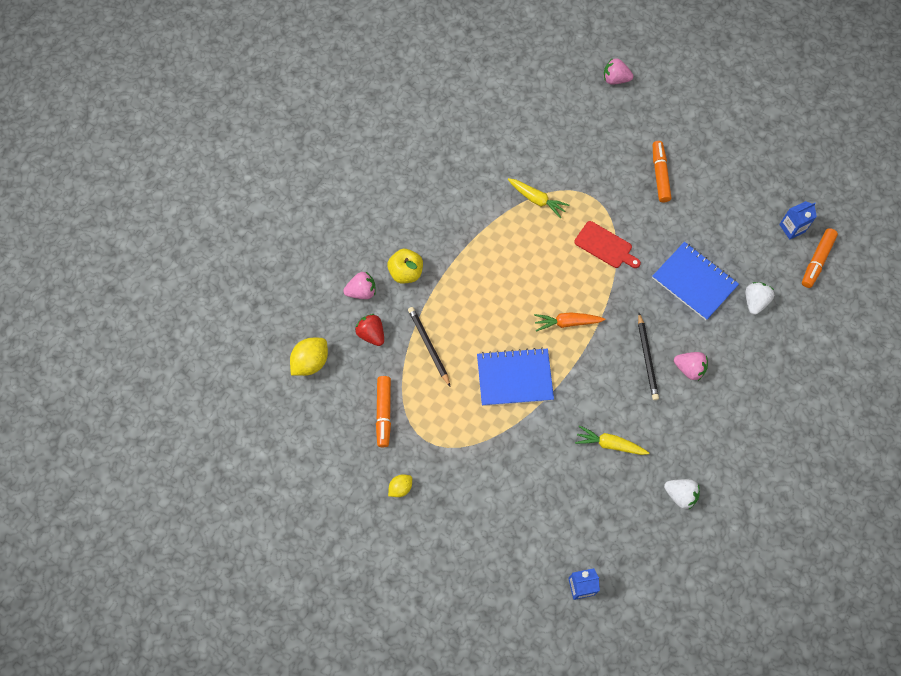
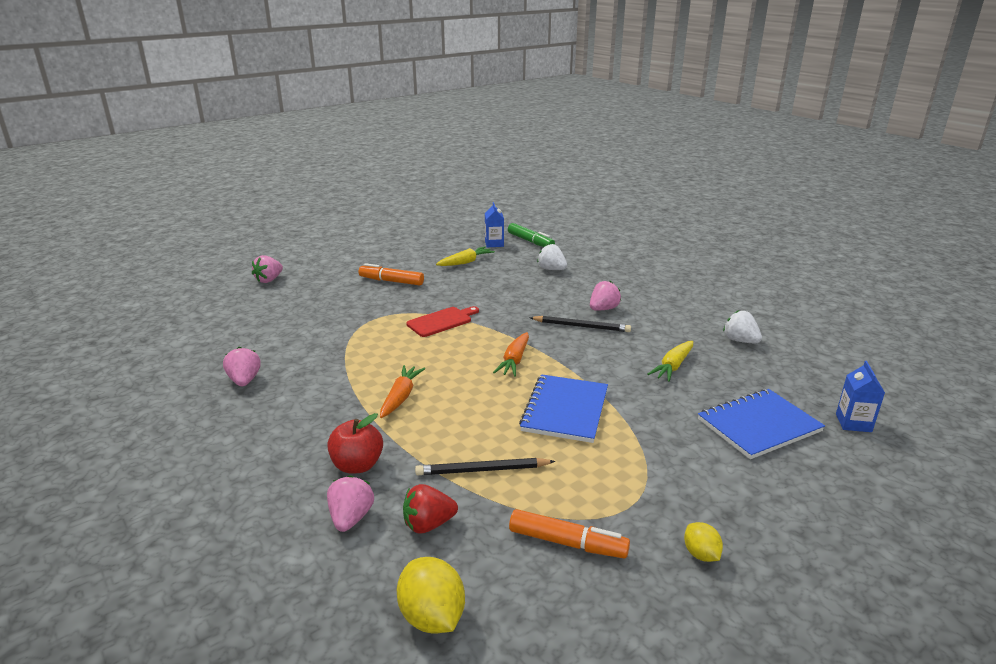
camera: 70 degrees left, 40 degrees down
(406, 272) = (357, 465): yellow apple -> red apple
(464, 156) = (244, 381): none -> pink strawberry
(486, 264) = (401, 397): none -> orange carrot
(537, 200) = (352, 346): yellow carrot -> yellow carrot (466, 262)
(680, 495) = (740, 341): white strawberry -> white strawberry turned 90 degrees counterclockwise
(694, 282) = (514, 289): blue notebook -> blue notebook (758, 425)
(817, 261) = (530, 241): orange marker -> green marker

